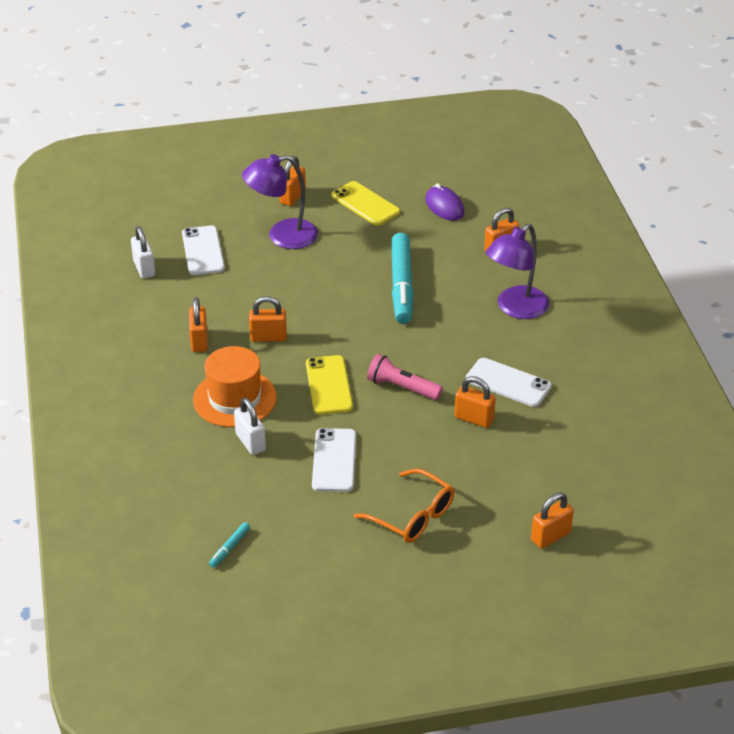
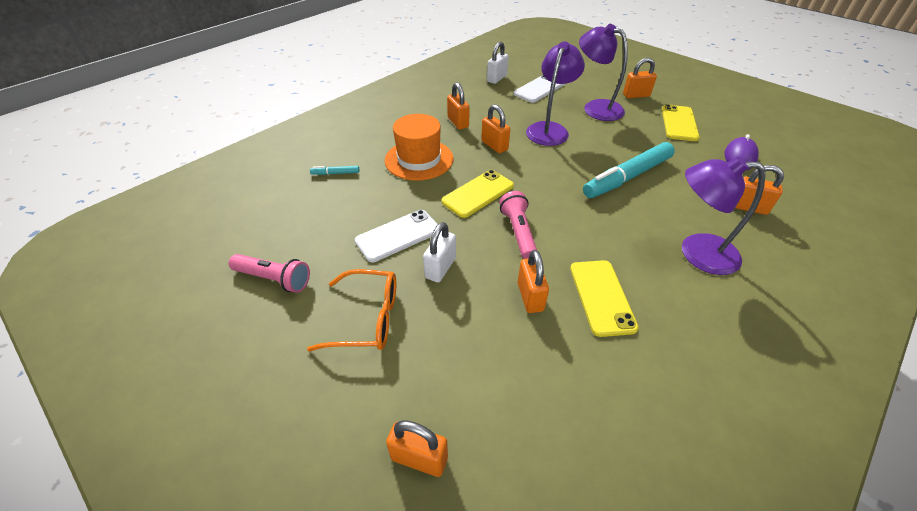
camera: 55 degrees right, 5 degrees up
(199, 341) = (458, 122): orange padlock -> orange padlock turned 75 degrees counterclockwise
(229, 548) = (259, 228): turquoise marker -> turquoise marker (335, 173)
(250, 442) = (381, 186): white padlock -> white padlock (440, 268)
(283, 287) = (549, 129): none -> purple lamp
(314, 557) = (274, 279): none -> pink flashlight
(413, 516) = (367, 318): orange glasses -> orange glasses turned 90 degrees counterclockwise
(508, 383) = (601, 297): white phone -> yellow phone

